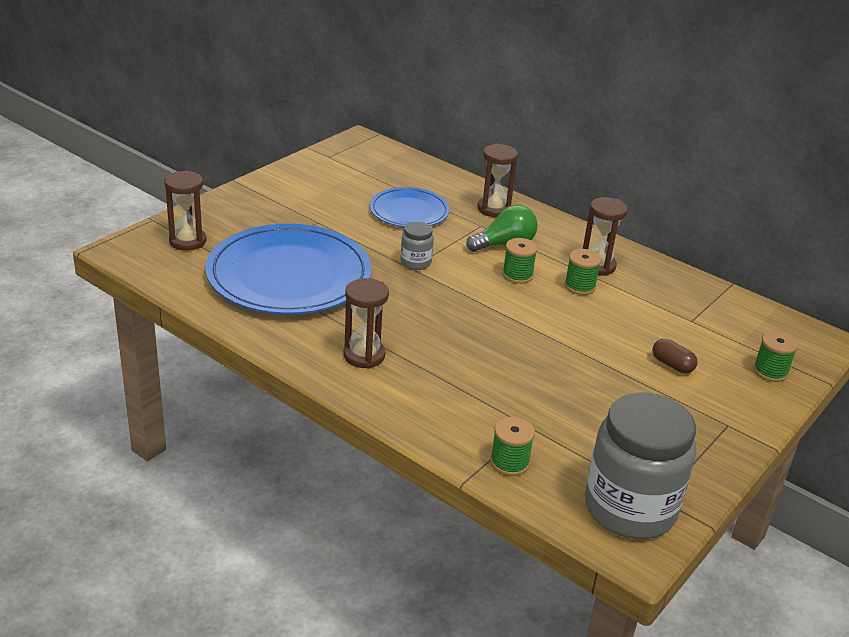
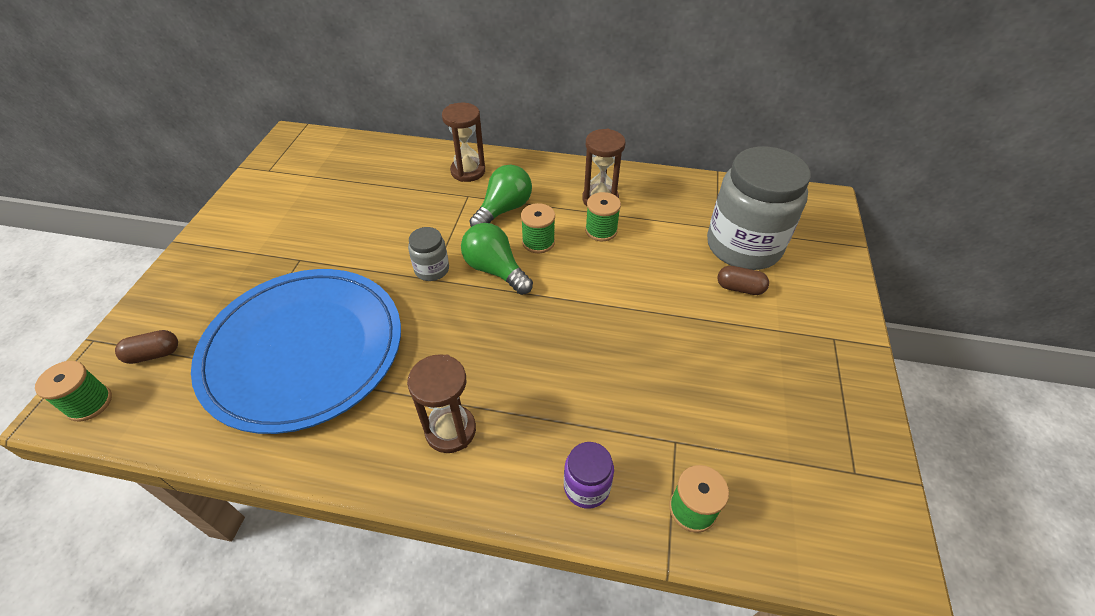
camera: 25 degrees left, 15 degrees up
(187, 241) = (154, 354): brown hourglass -> brown capsule
(409, 211) = (388, 206): blue plate -> none
(440, 421) = (586, 487): none -> purple jar
(466, 280) = (495, 270): none -> green light bulb
(630, 508) = (841, 506): grey jar -> grey jar (743, 246)
(770, 371) = (816, 256): green spool -> green spool (89, 403)

